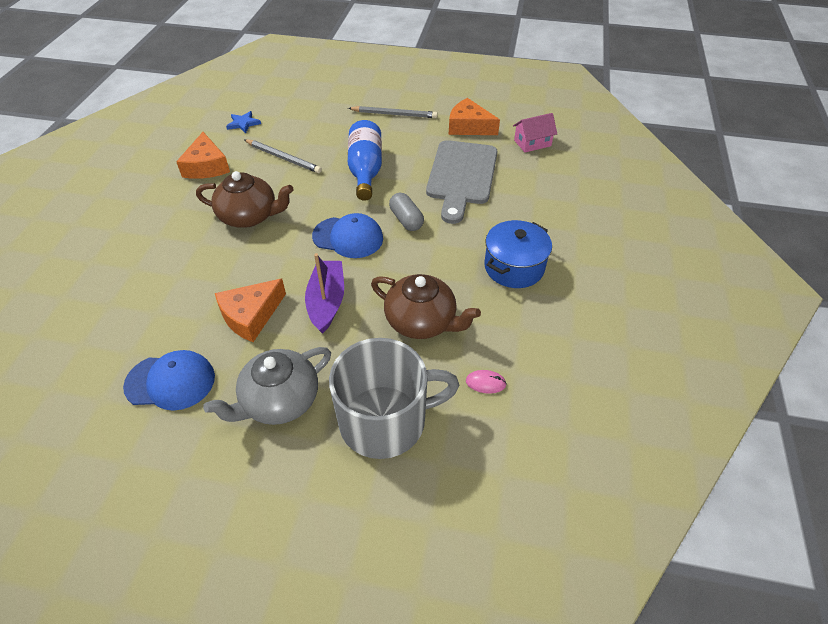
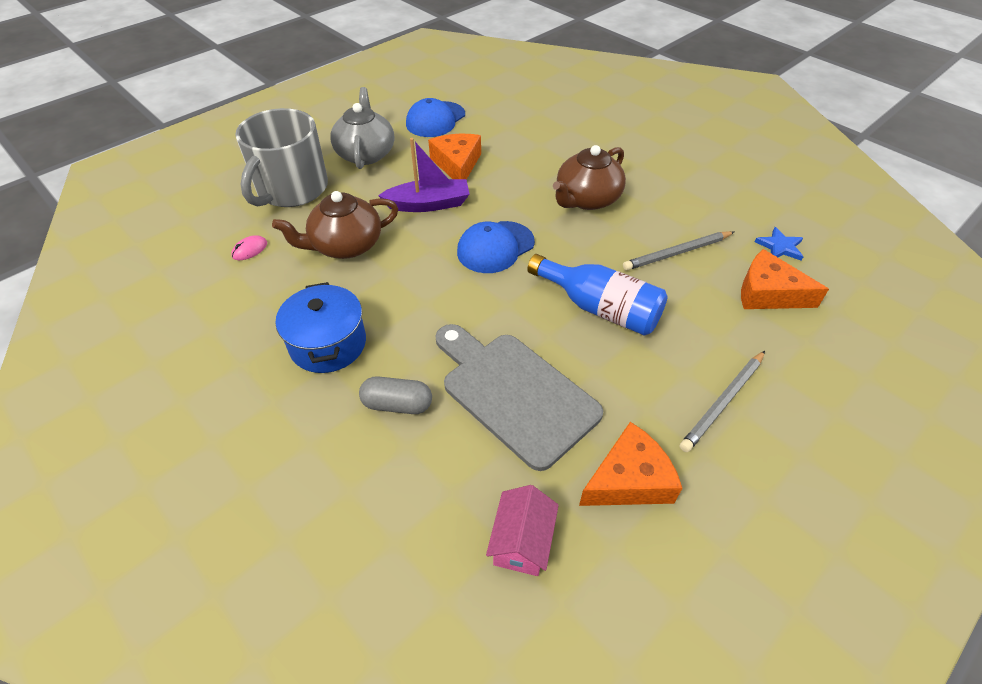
camera: 125 degrees right, 0 degrees up
(206, 166) = (698, 197): orange cheese -> orange cheese (768, 293)
(326, 302) = (428, 204): purple boat -> purple boat turned 45 degrees counterclockwise
(406, 220) = (481, 299): grey capsule -> grey capsule (397, 404)

